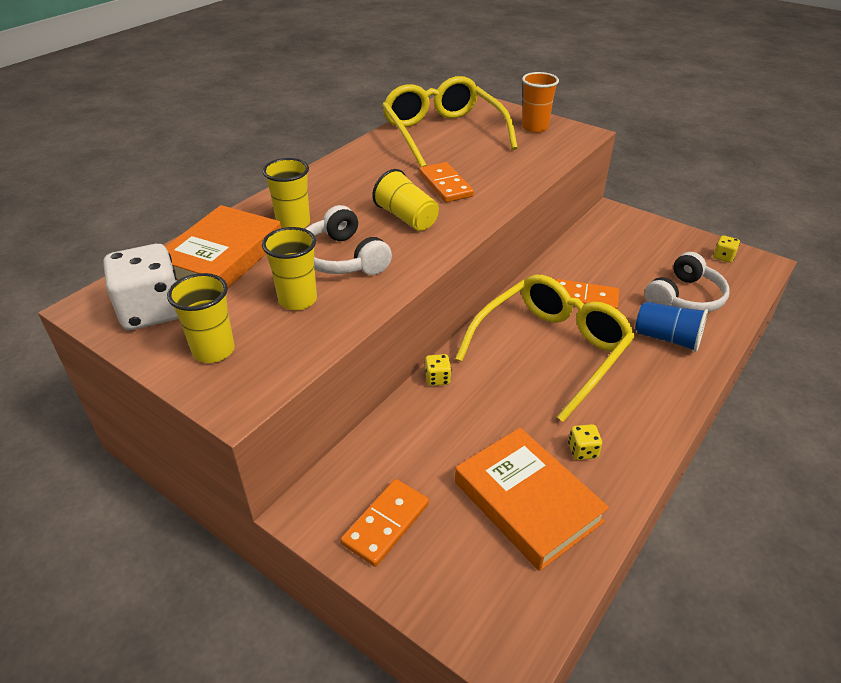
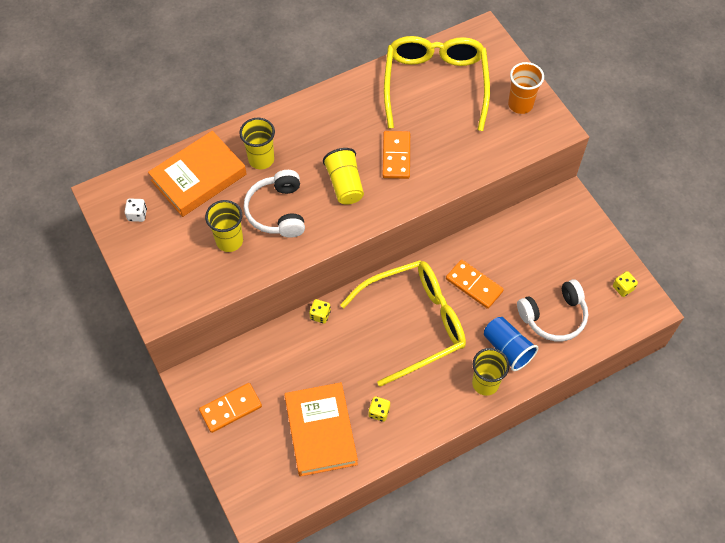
camera: 25 degrees right, 20 degrees up
(152, 311) = (137, 215): white dice -> white dice, size x0.44
(213, 350) = (161, 265): yellow cup -> yellow cup (485, 383)

